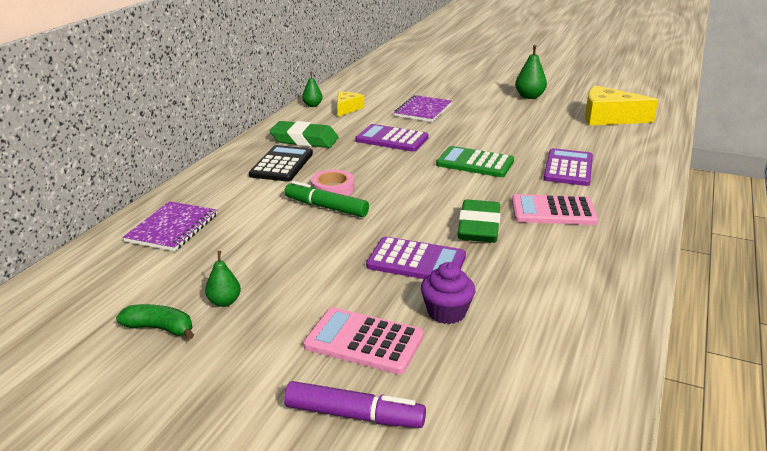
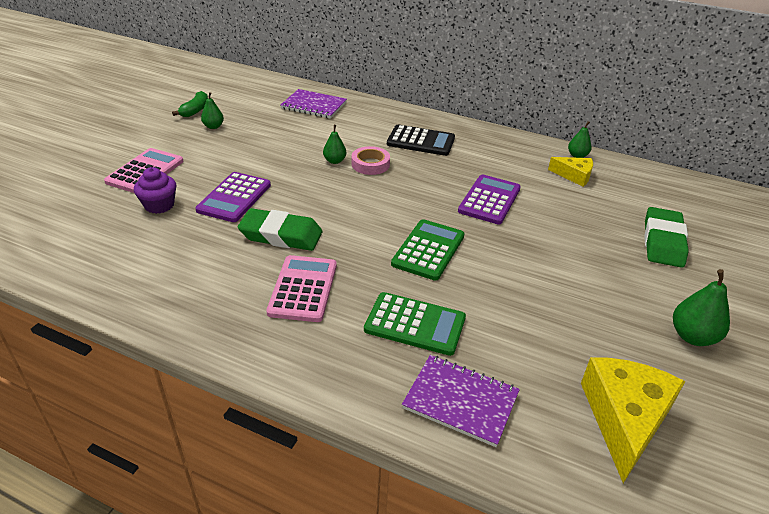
camera: 90 degrees right, 10 degrees up
(304, 140) = (478, 151): green eraser -> green eraser (663, 242)
(326, 207) = (334, 161): green marker -> green pear
(353, 415) = (80, 166): purple marker -> none
(423, 110) = (589, 227): purple notebook -> purple notebook (460, 401)
(568, 168) = (415, 324): purple calculator -> green calculator

